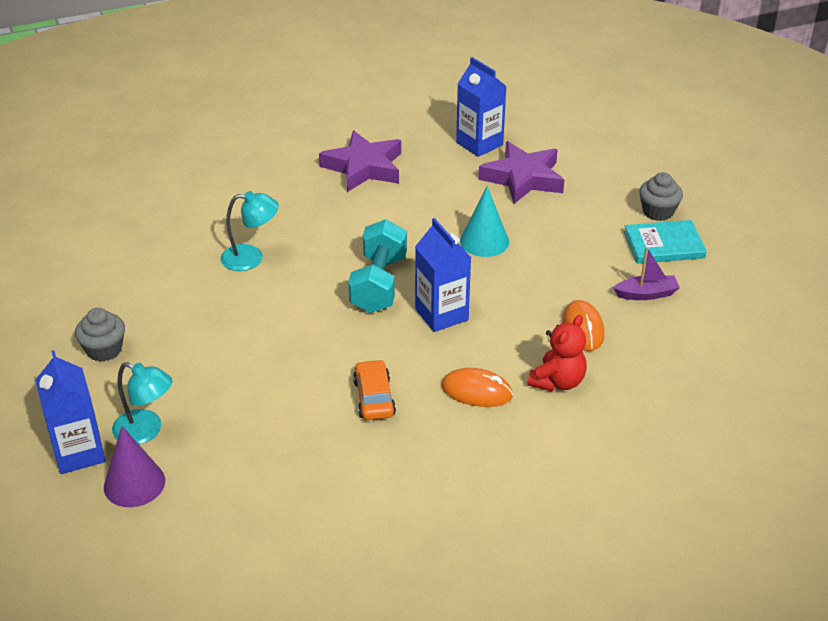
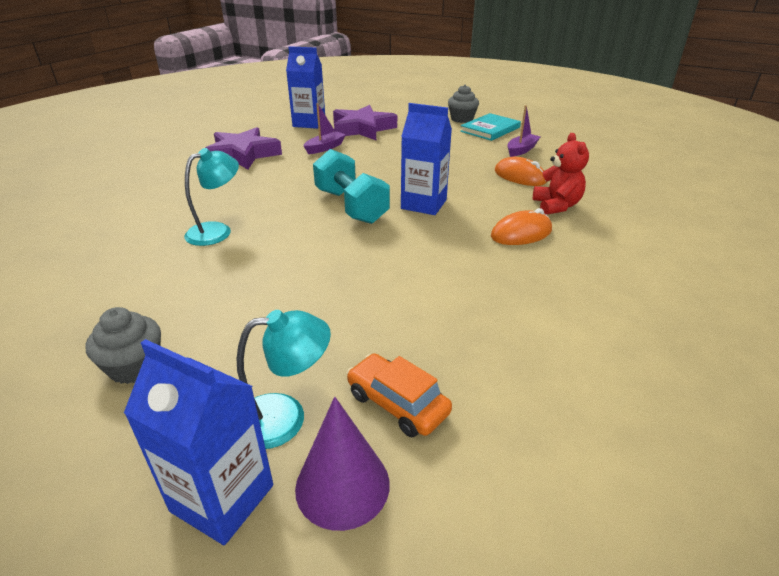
camera: 40 degrees left, 5 degrees down
(374, 398) = (460, 272): orange car -> orange car (397, 403)
(449, 192) = (325, 148): none -> purple boat
(484, 241) = (387, 161): turquoise cone -> none

